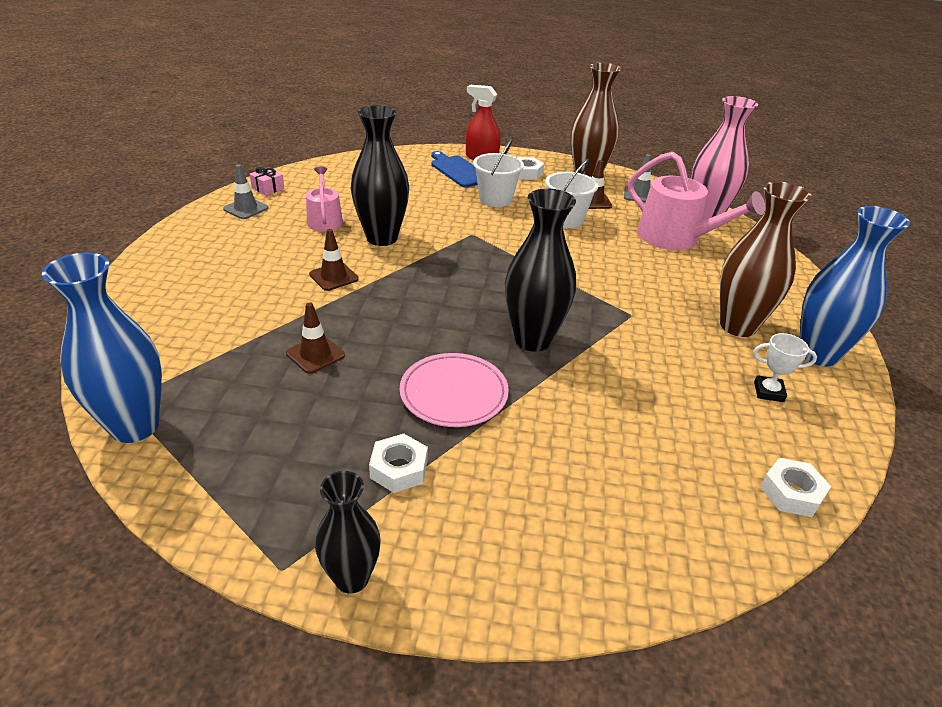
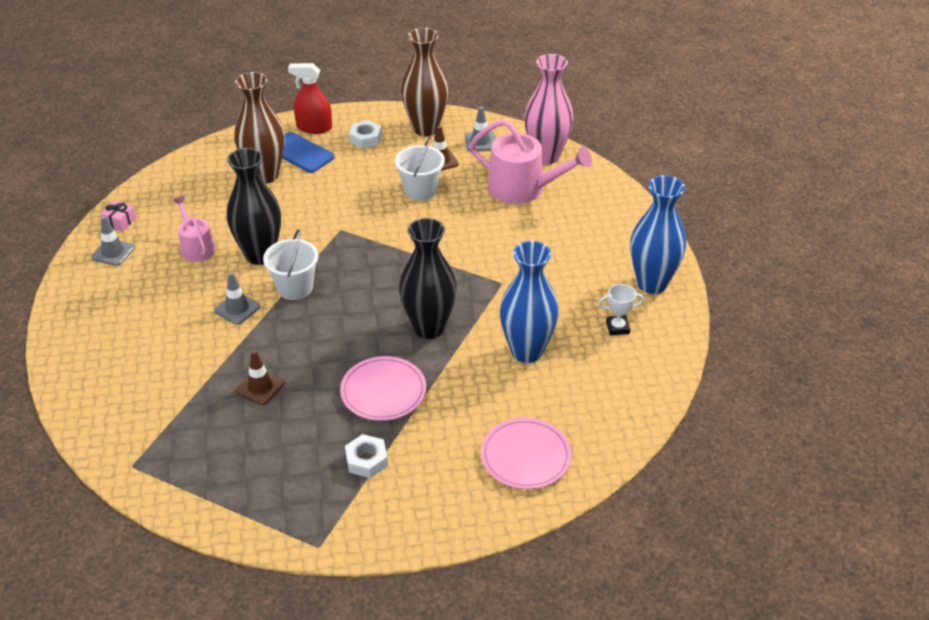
camera: 15 degrees left, 5 degrees up
(135, 426) = (154, 482): blue vase -> blue vase (527, 351)
(334, 277) = (237, 309): brown traffic cone -> grey traffic cone
(352, 578) = (367, 539): black vase -> none
(495, 199) = (347, 181): white bucket -> white bucket (295, 287)
(614, 522) = (525, 456): none -> pink plate
(737, 326) = (588, 272): brown vase -> brown vase (265, 175)
(791, 493) = (639, 404): white nut -> none

